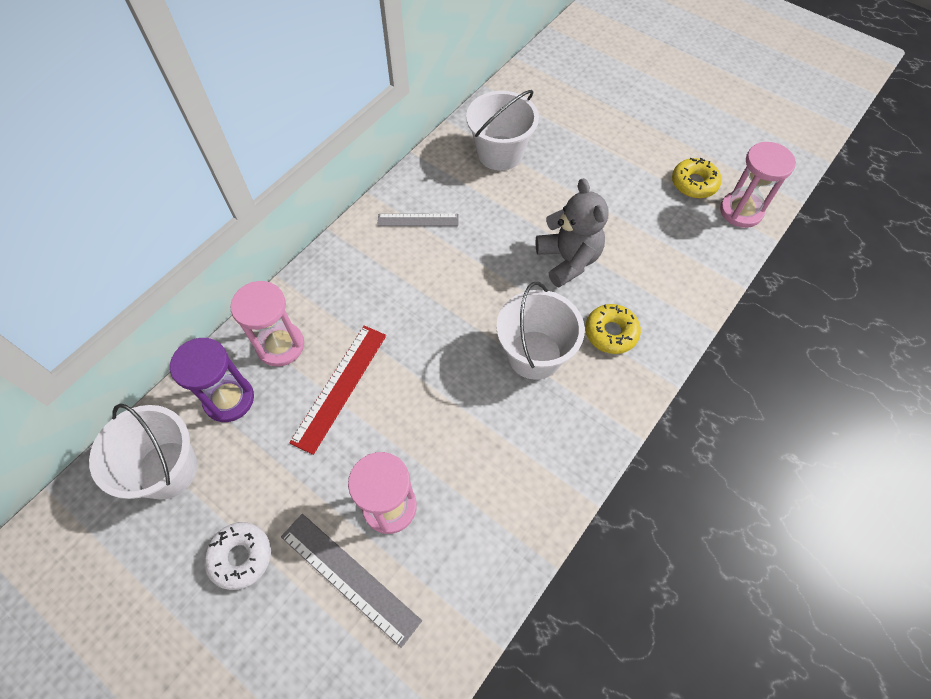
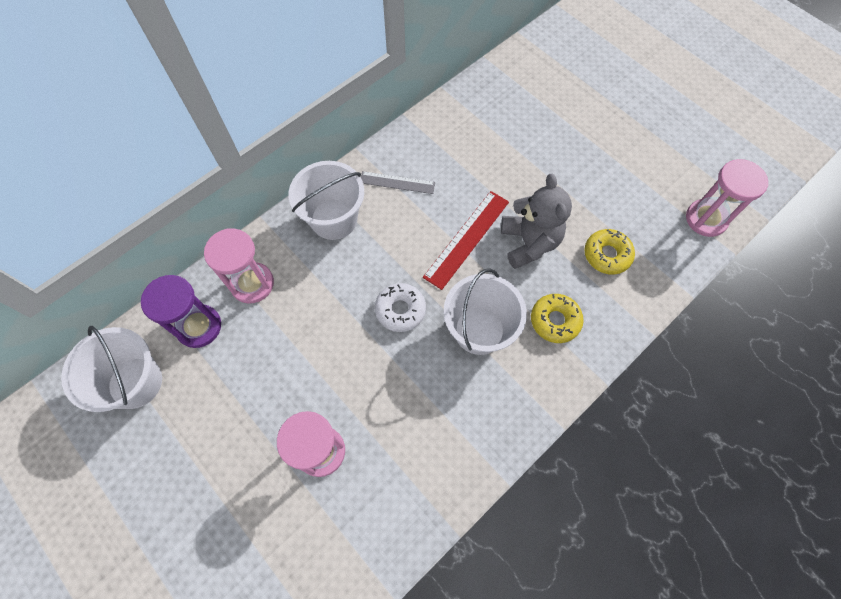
camera: 10 degrees right, 5 degrees up
(240, 557) = (184, 473): white donut -> white donut (400, 310)
(340, 387) = (297, 332): red ruler -> red ruler (467, 239)
(349, 577) = (274, 510): grey ruler -> none
(500, 153) = (485, 127): white bucket -> white bucket (334, 219)
(694, 183) = (666, 184): yellow donut -> yellow donut (607, 255)

